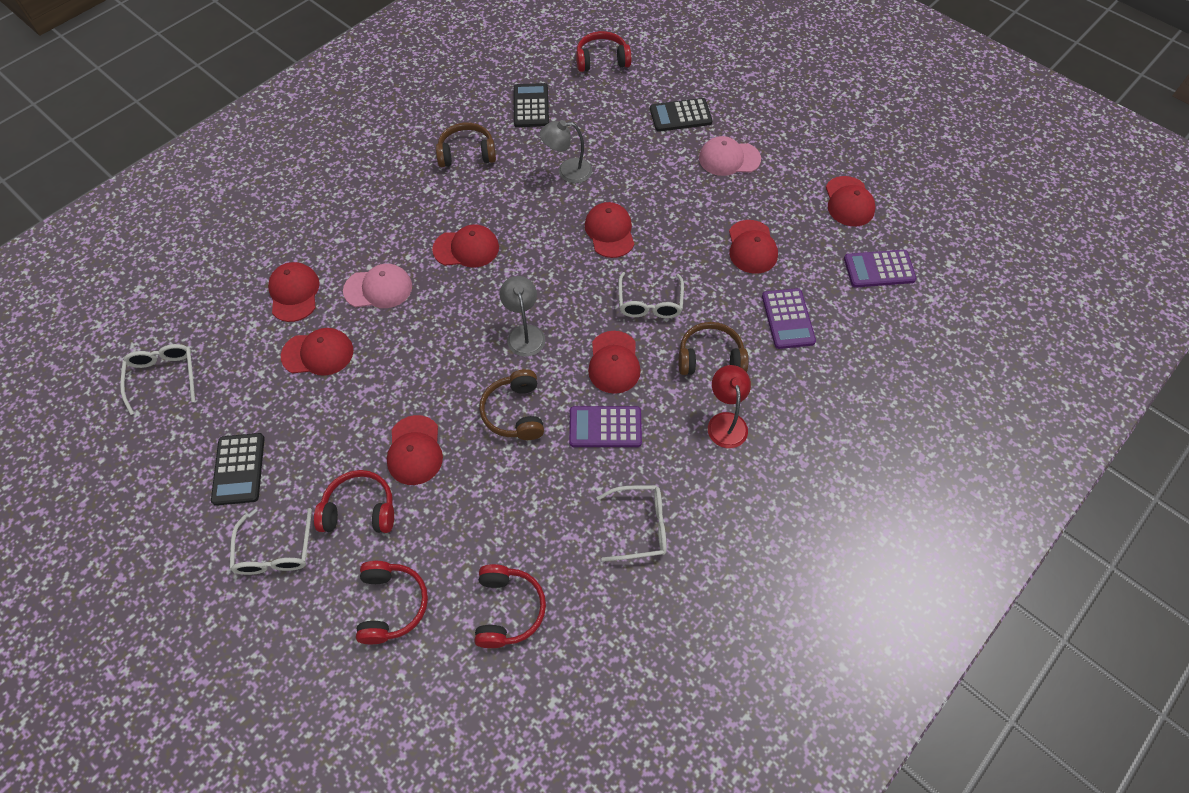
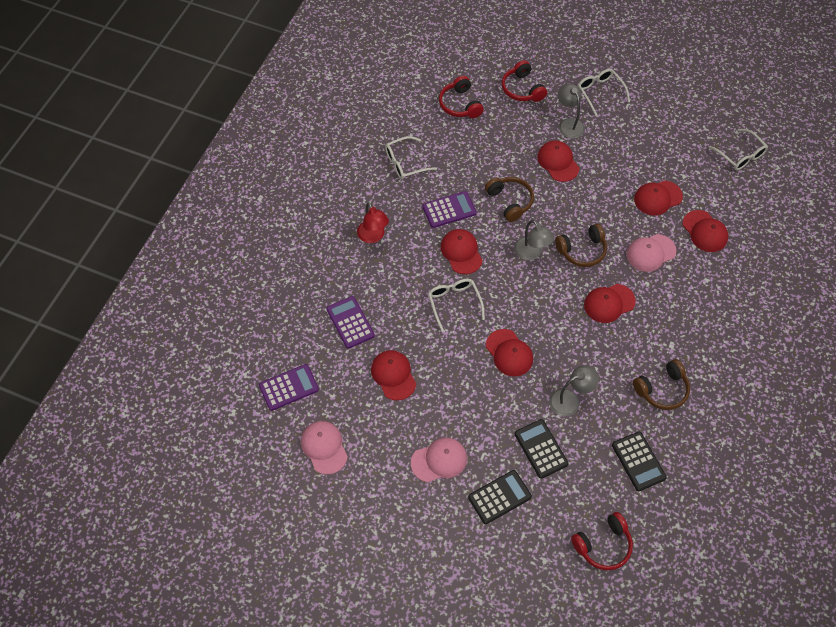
camera: 160 degrees right, 0 degrees up
(239, 469) = (652, 122): black calculator -> black calculator (541, 449)
(360, 510) = (568, 124): red headphones -> grey lamp
(710, 358) = (397, 276): brown headphones -> brown headphones (582, 250)
(849, 202) = (324, 447): red cap -> pink cap

